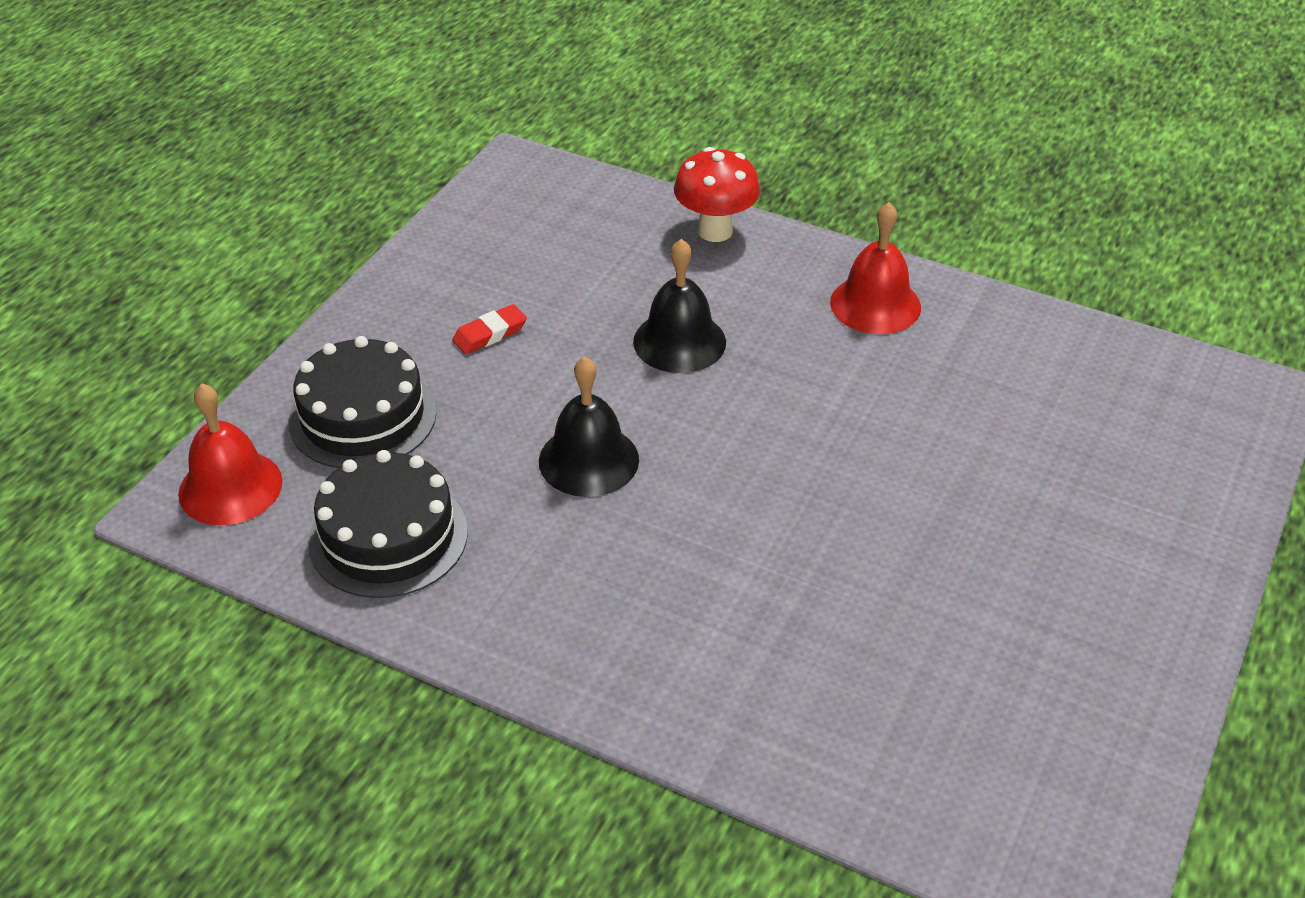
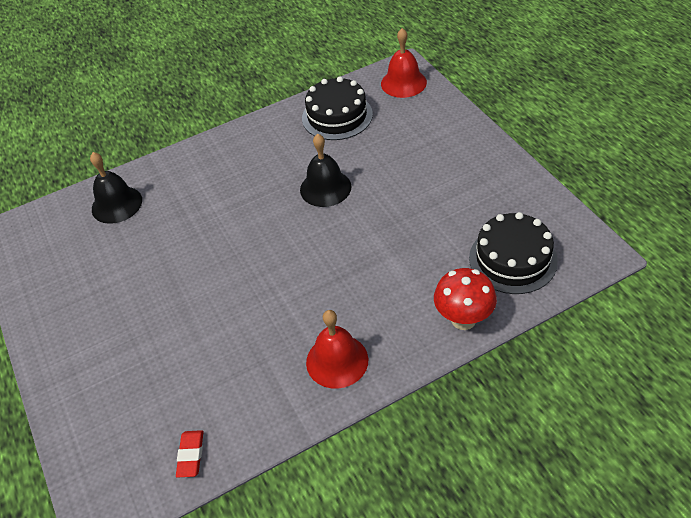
camera: 130 degrees right, 5 degrees up
(362, 416) = (415, 128): black cake -> black cake (512, 259)
(490, 334) = (441, 186): red eraser -> red eraser (191, 455)
(679, 341) = (377, 255): black bell -> black bell (117, 204)

